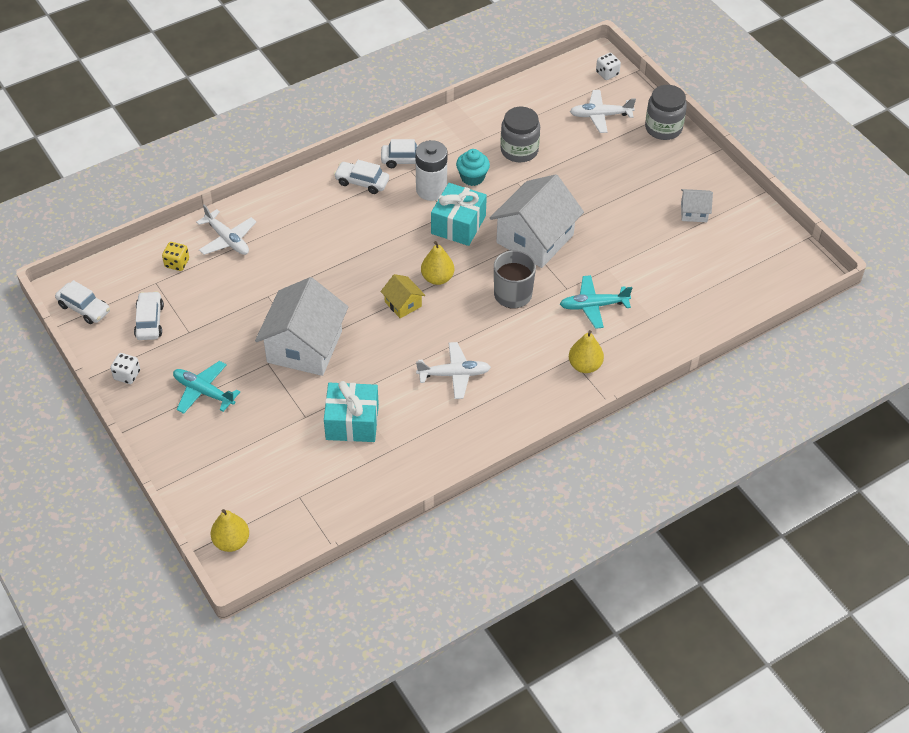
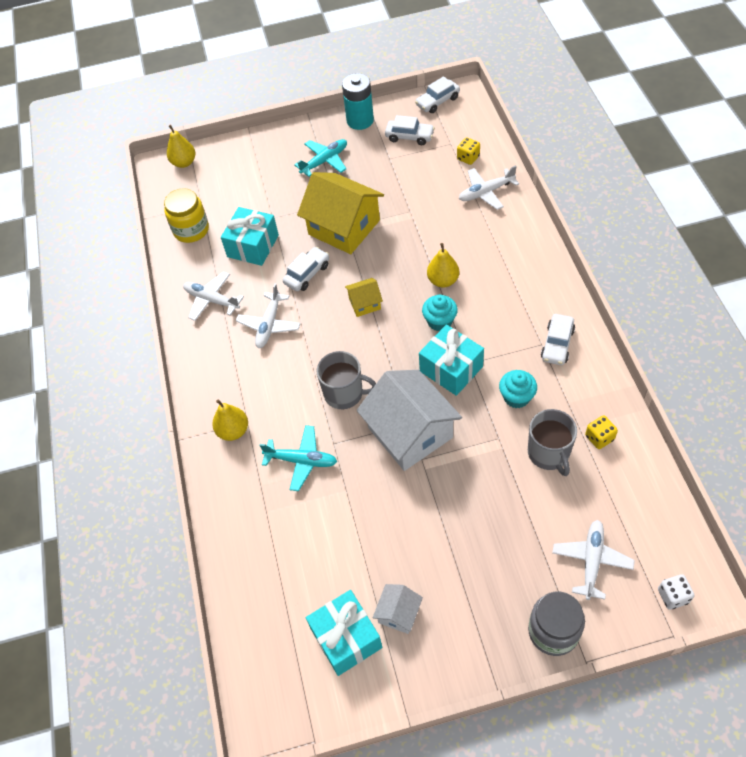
camera: 115 degrees right, 5 degrees up
(127, 375) = (360, 120): white dice -> turquoise battery
(304, 346) = (344, 227): white house -> yellow house
(343, 492) = (191, 230): none -> yellow jar
(362, 182) = (534, 300): white car -> white car (307, 274)
(407, 243) = (439, 321): none -> turquoise cupcake
(431, 190) = (508, 356): white battery -> none
(437, 278) = (386, 336): yellow pear -> yellow pear (443, 280)
(438, 436) = (212, 300): none -> white plane
(492, 124) = (599, 438): none -> yellow dice
(519, 150) = (549, 453): grey jar -> grey mug
(593, 306) = (302, 461): turquoise plane -> turquoise plane turned 90 degrees clockwise
(728, 238) = (346, 638): none -> turquoise gift

